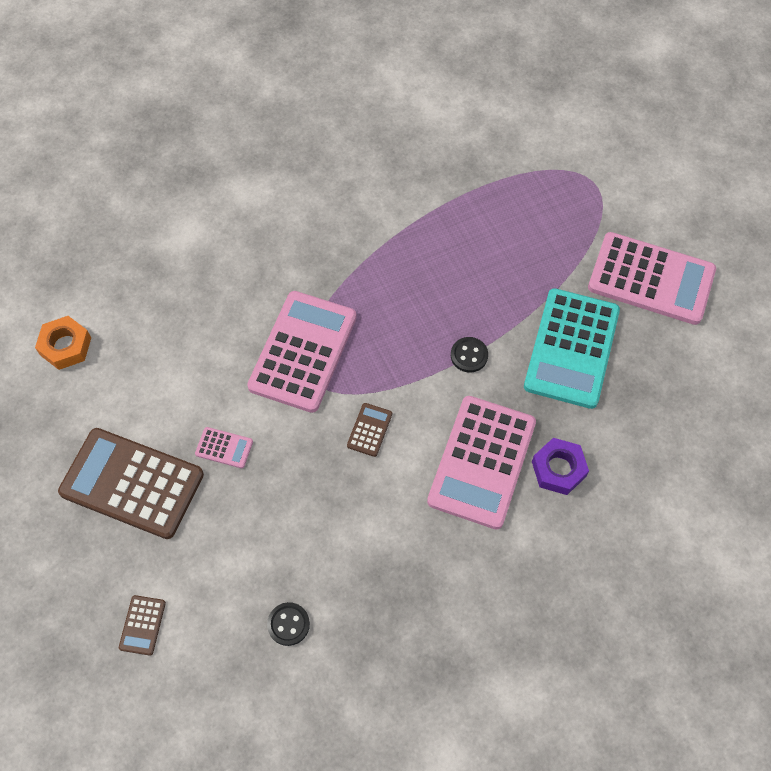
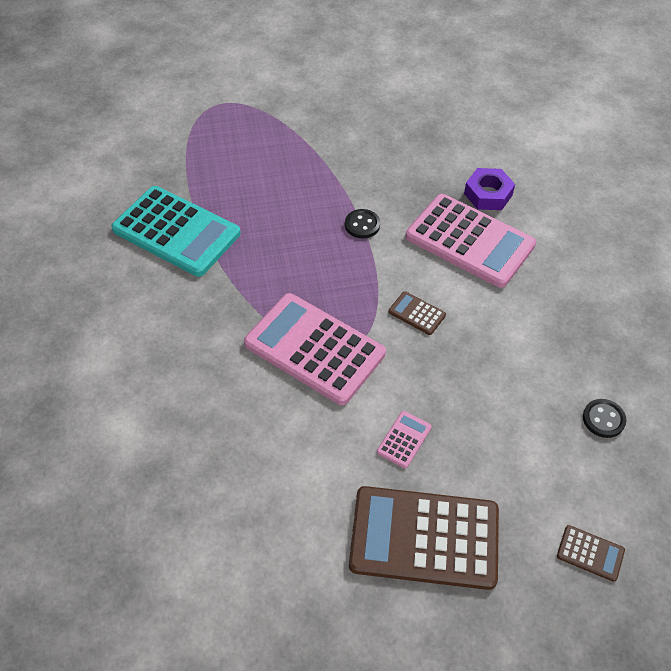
camera: 75 degrees left, 10 degrees down
(65, 346) = (223, 586): orange nut -> none
(132, 483) = (424, 538): brown calculator -> brown calculator turned 60 degrees clockwise
(571, 348) = (378, 158): turquoise calculator -> turquoise calculator (176, 232)
(651, 279) = (330, 96): pink calculator -> none

